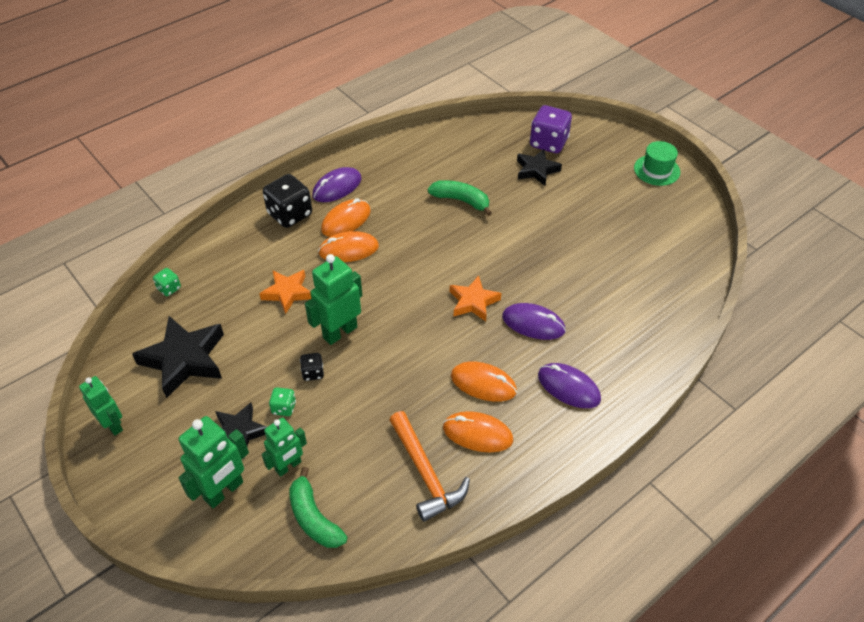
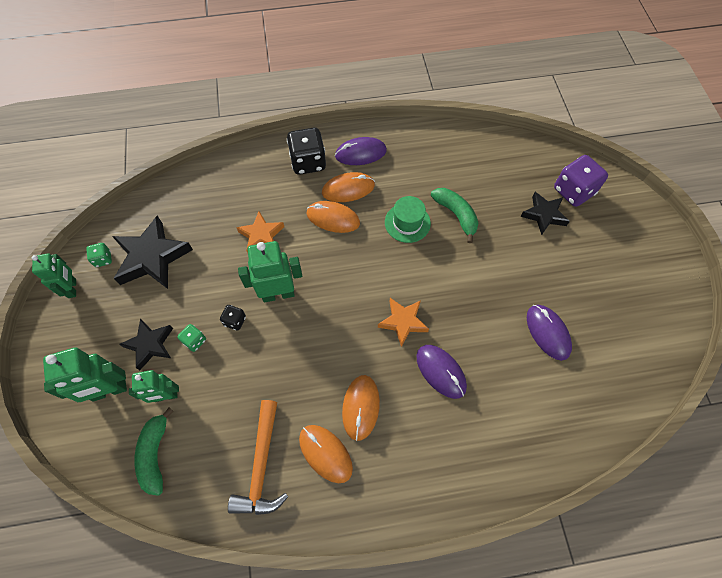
camera: 30 degrees right, 15 degrees up
(169, 288) = (180, 187): green dice -> green dice (103, 259)
(483, 383) = (361, 407): orange mouse -> orange mouse turned 45 degrees clockwise
(568, 387) = (431, 453): purple mouse -> purple mouse (547, 332)
(656, 170) = (662, 268): green hat -> green hat (407, 223)

